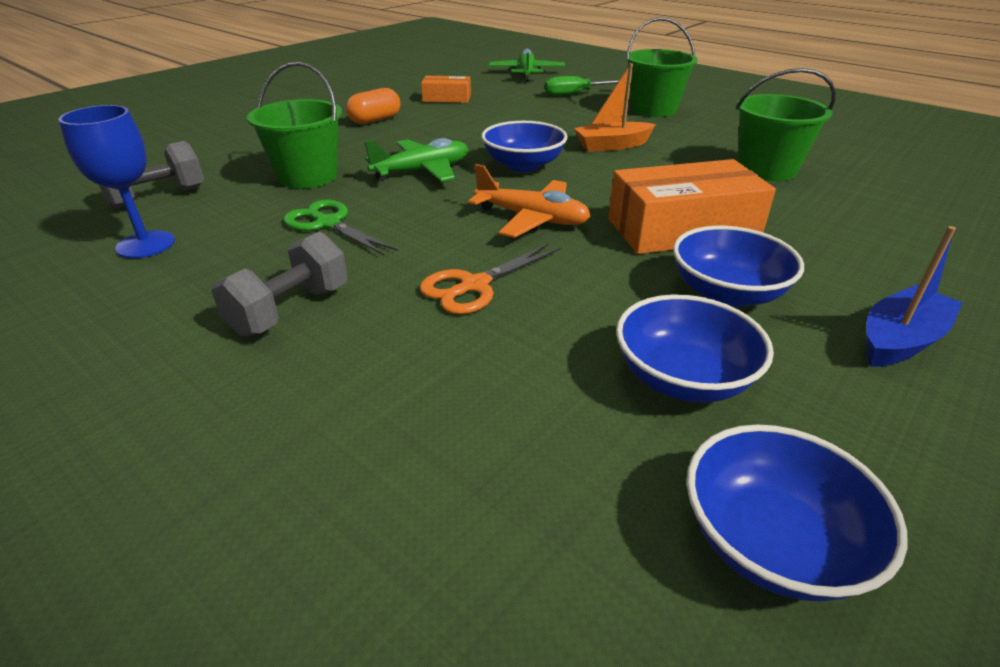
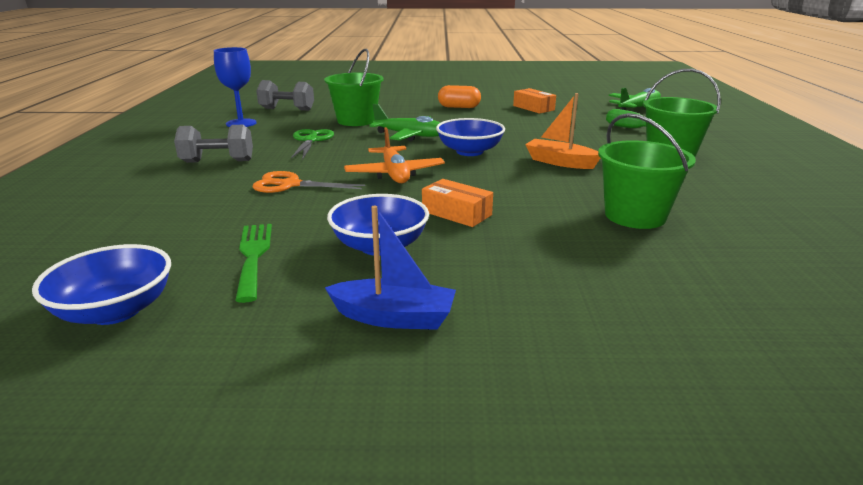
camera: 50 degrees right, 10 degrees down
(682, 229) = (456, 213): orange box -> orange box, size x0.55
(683, 378) = (253, 256): blue bowl -> green fork

